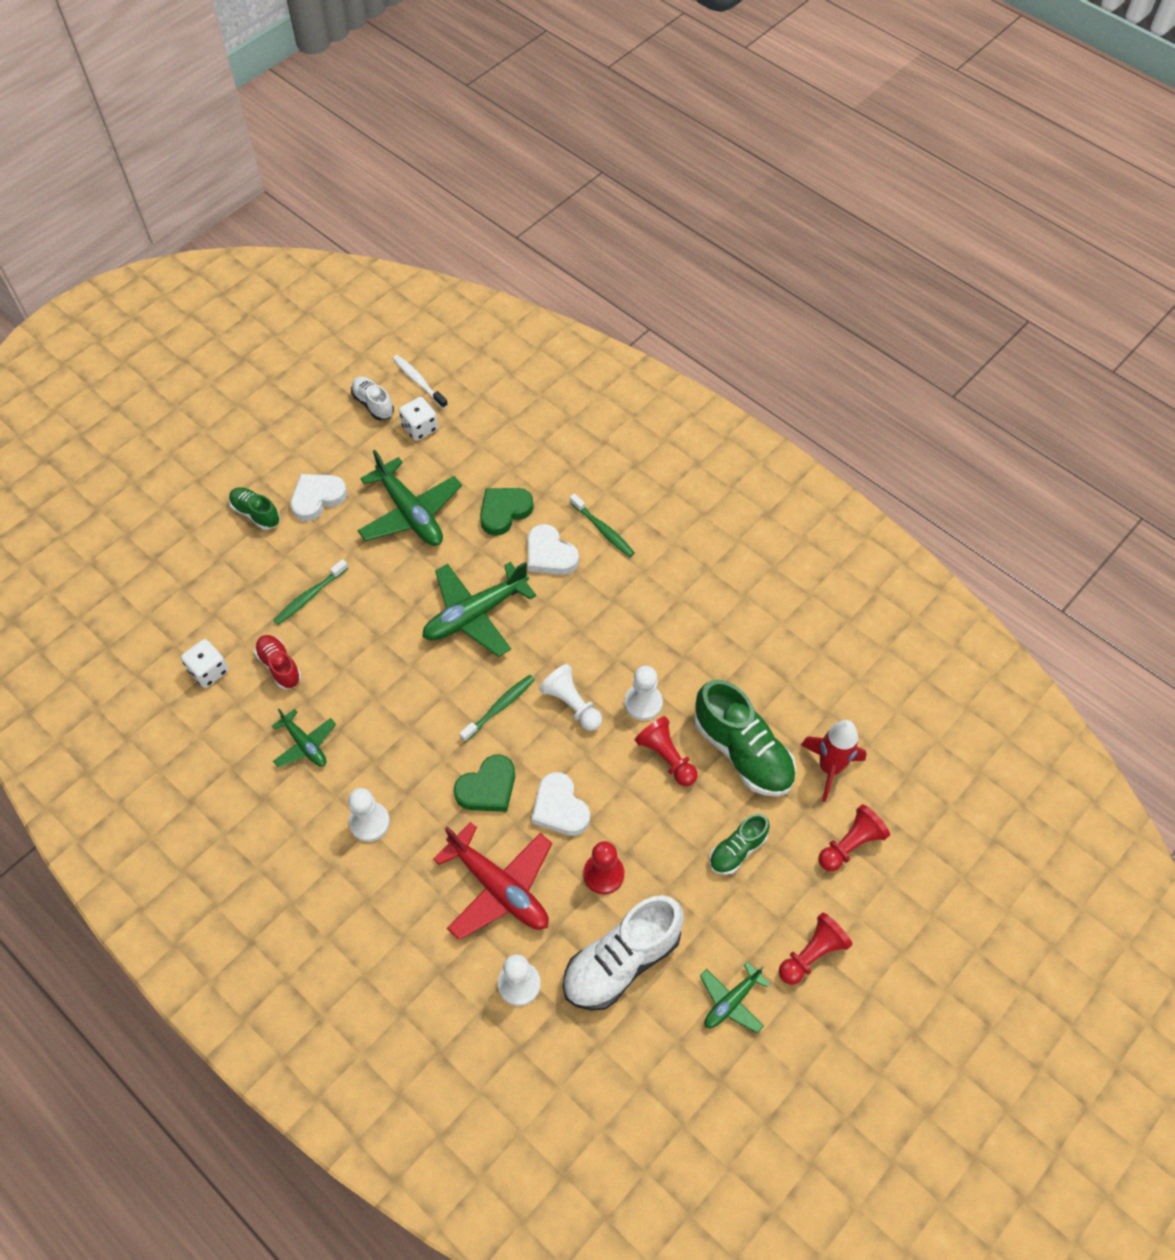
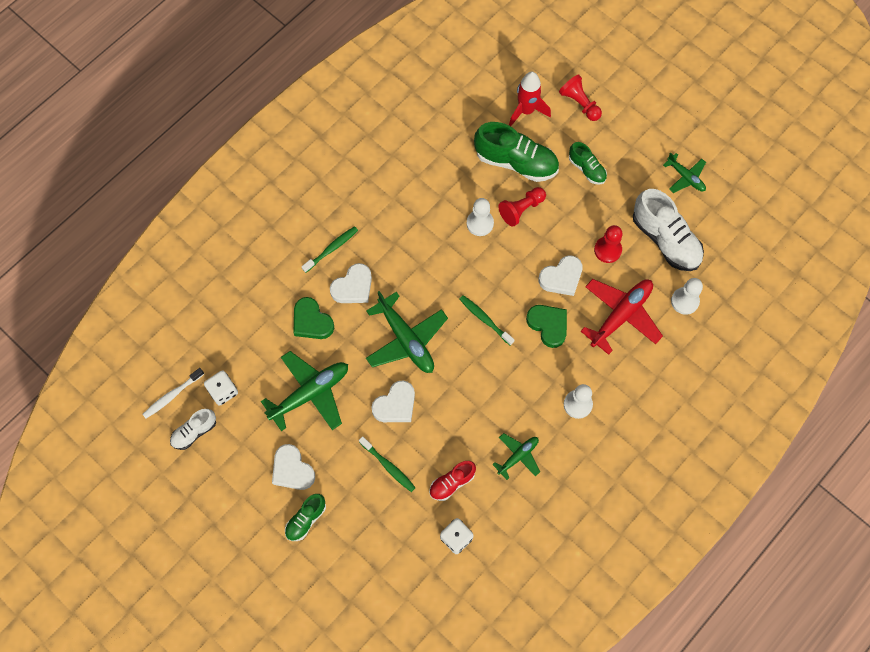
camera: 90 degrees left, 10 degrees up
(388, 603) = (395, 405): none -> white heart
(571, 704) = (481, 270): white pawn -> none
(742, 752) = (516, 162): green shoe -> green shoe turned 60 degrees clockwise
(812, 954) = (652, 130): red pawn -> none

